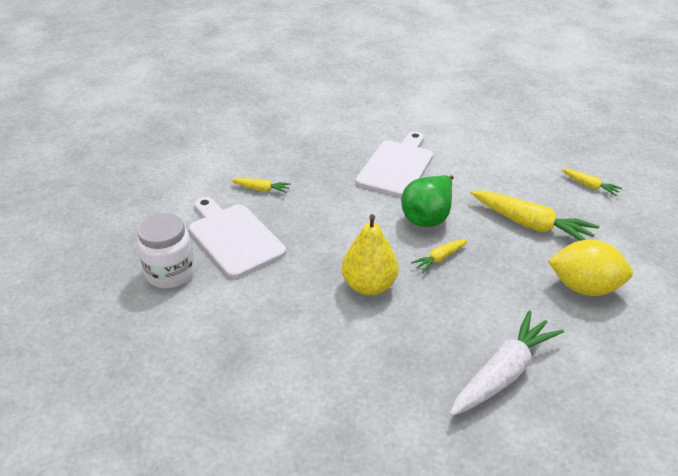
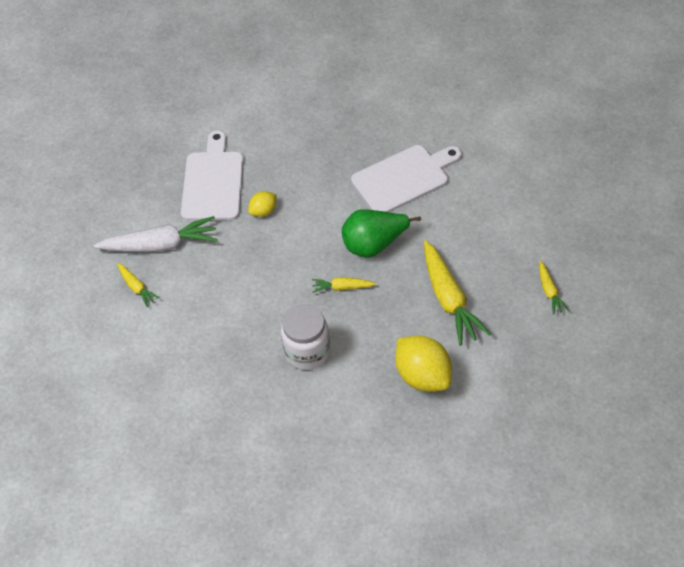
camera: 40 degrees right, 15 degrees up
(171, 273) = (146, 191): white jar -> white jar (307, 352)
(261, 189) = (272, 144): yellow carrot -> yellow carrot (136, 287)
(305, 237) = (263, 211): none -> yellow lemon
(369, 285) = (268, 280): yellow pear -> none
(503, 373) = (288, 400): white carrot -> white carrot (160, 245)

